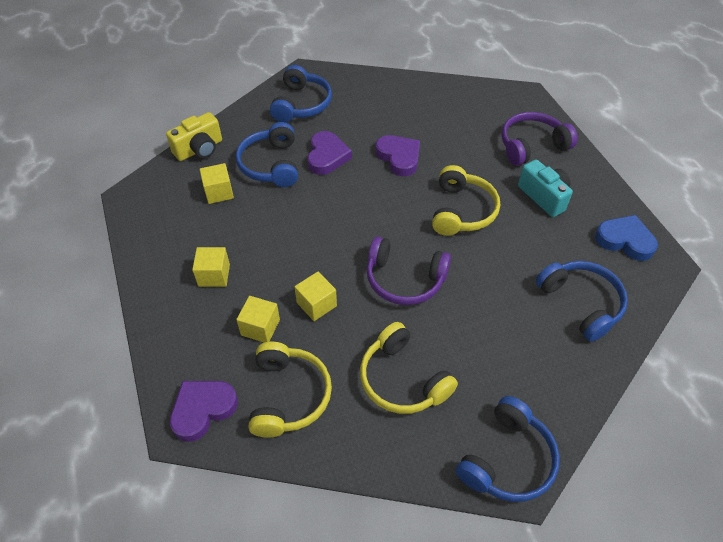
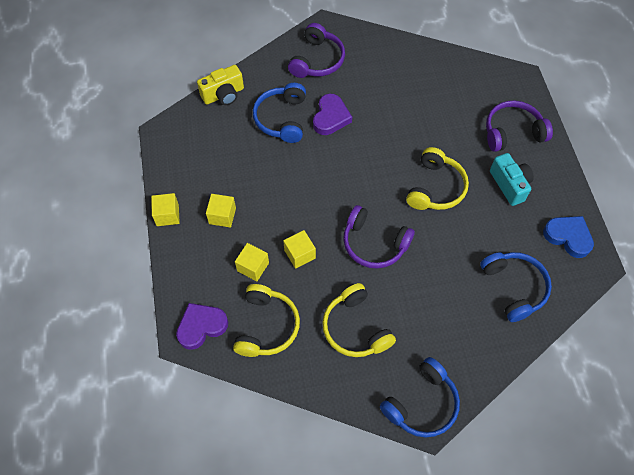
camera: 10 degrees right, 10 degrees up
(219, 192) = (235, 139): yellow cube -> yellow cube (167, 215)
(301, 104) = (317, 60): blue headphones -> purple headphones
(399, 157) = (392, 127): purple heart -> none

